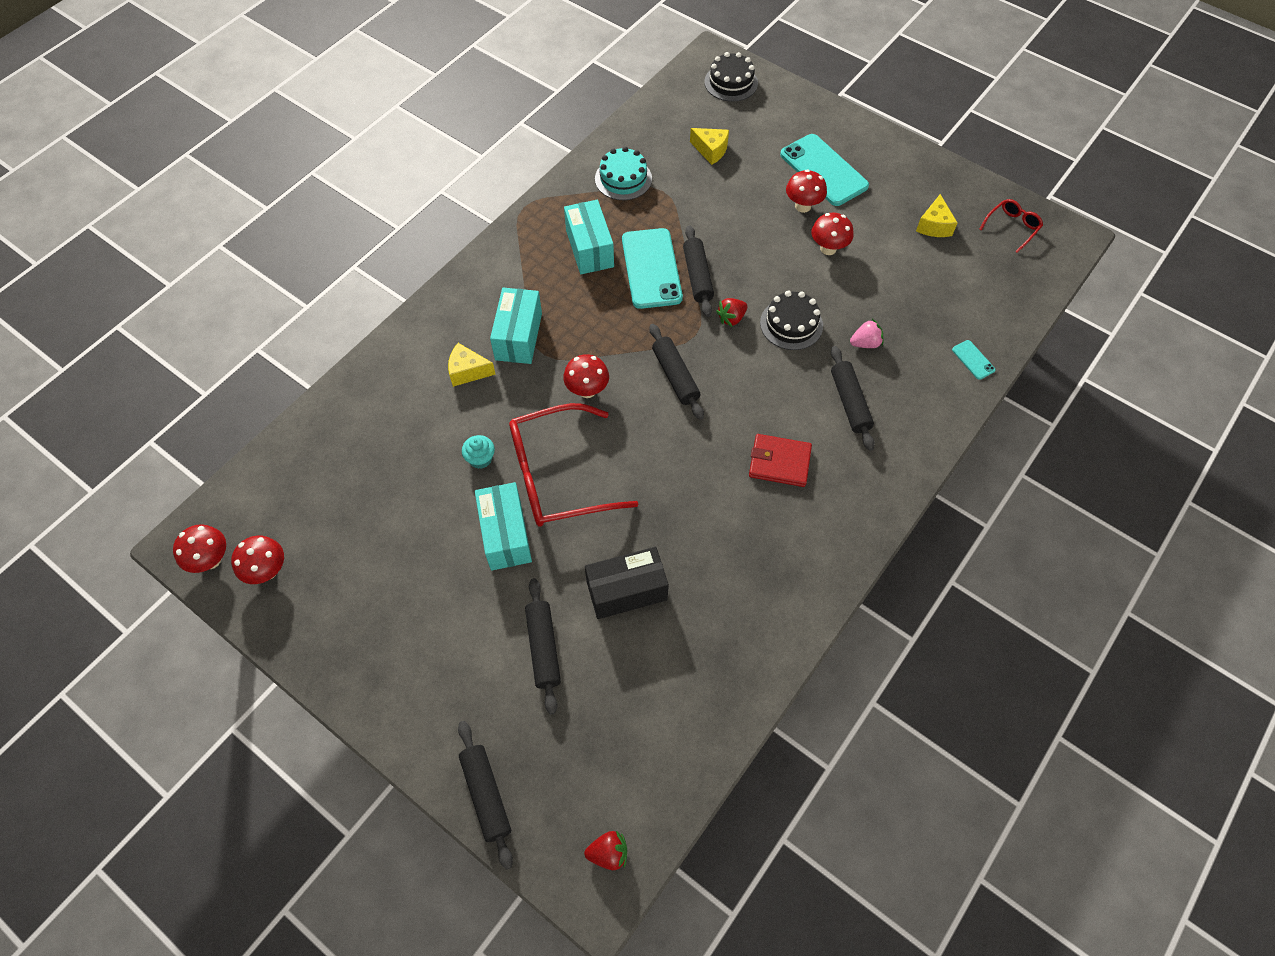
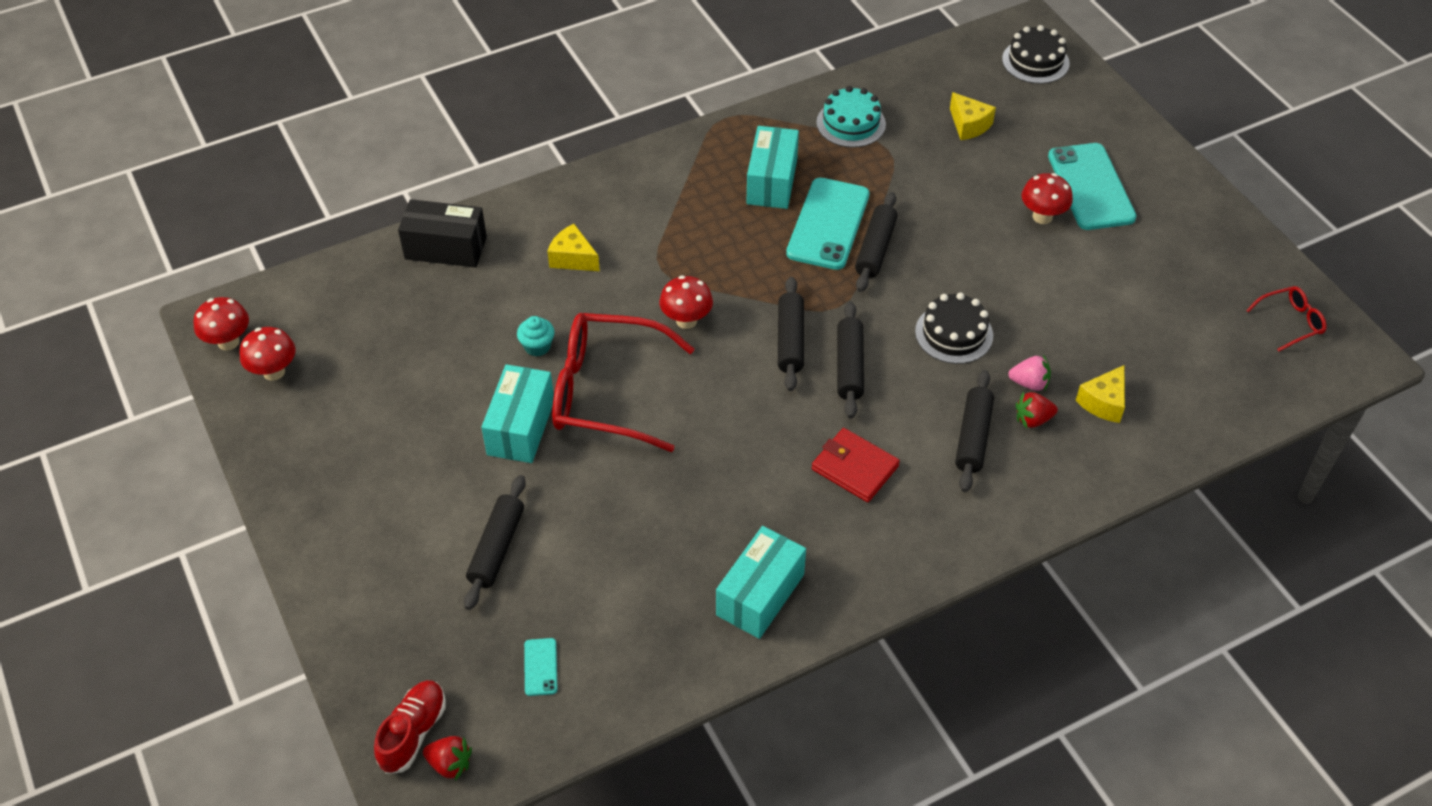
camera: 25 degrees right, 10 degrees down
(486, 795) = (362, 658): black rolling pin -> black rolling pin (849, 366)
(518, 336) = (645, 243): turquoise box -> turquoise box (760, 595)
(564, 840) = (413, 733): none -> red shoe
(626, 590) = (613, 528): black box -> black box (446, 248)
(731, 318) = (888, 304): red strawberry -> red strawberry (1033, 419)
(828, 248) = (1045, 270): red mushroom -> none
(934, 226) = (1191, 288): yellow cheese -> yellow cheese (1103, 402)
(973, 360) = (1150, 446): turquoise phone -> turquoise phone (540, 667)

